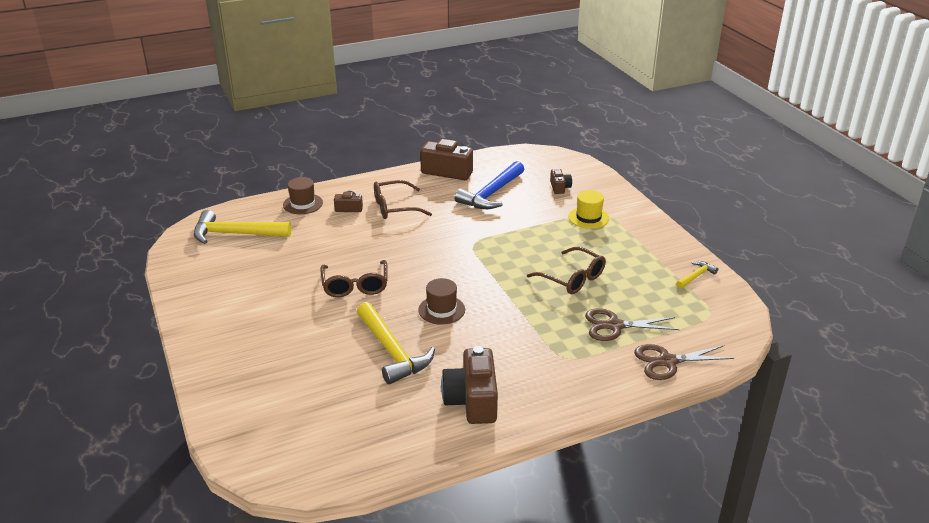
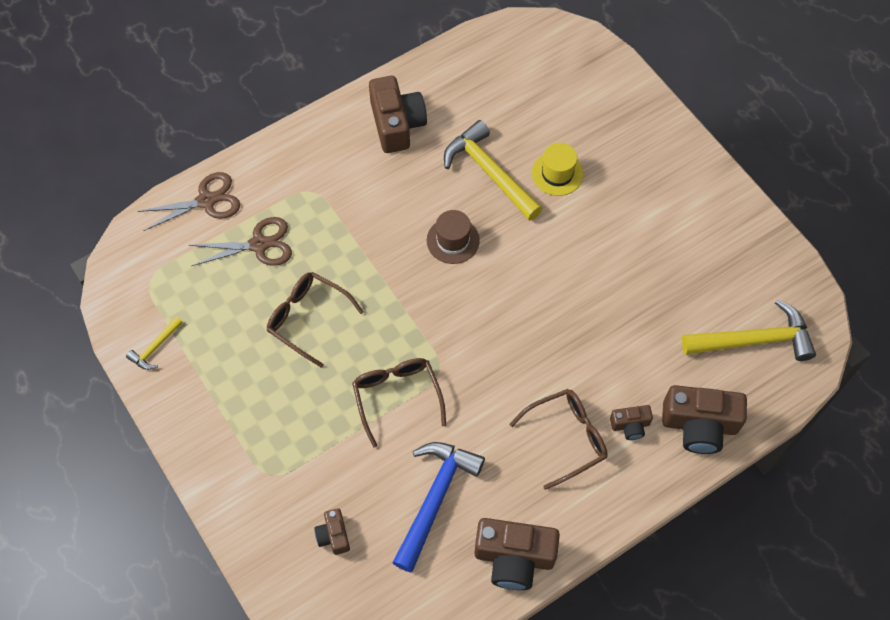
camera: 170 degrees right, 30 degrees up
(303, 204) = (699, 425): brown hat -> brown camera
(355, 285) = (563, 266): brown glasses -> brown glasses (397, 398)
(588, 218) = (289, 457): yellow hat -> yellow hat (557, 173)

